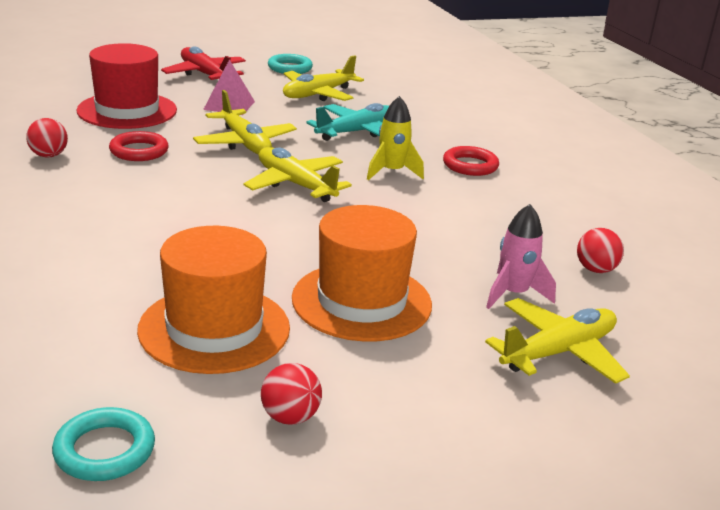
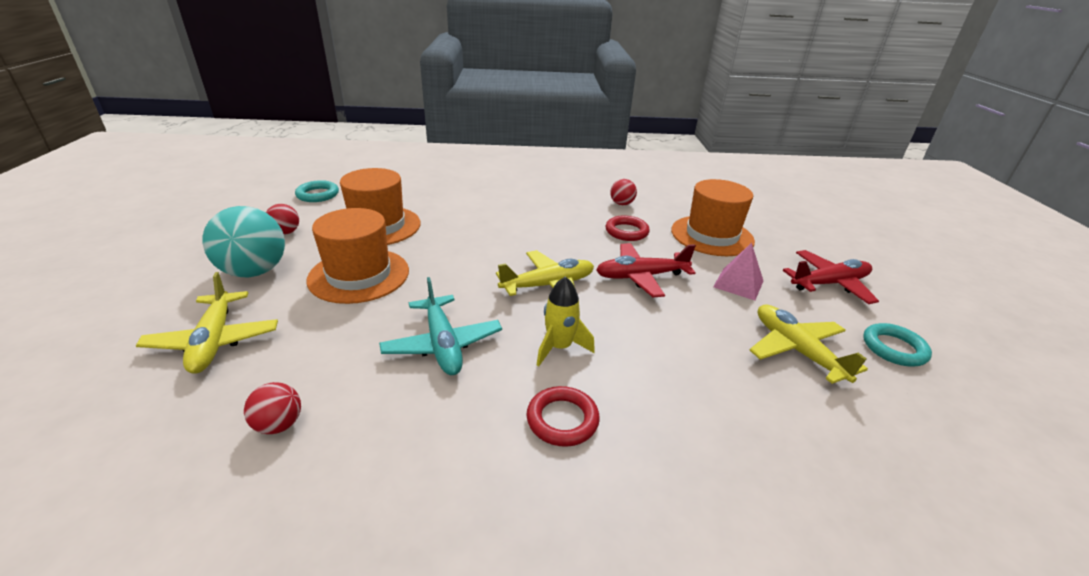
camera: 110 degrees right, 5 degrees up
(127, 110) = (712, 235): red hat -> orange hat
(245, 143) = (641, 277): yellow plane -> red plane
(357, 132) = (671, 351): turquoise plane -> turquoise plane (442, 344)
(419, 392) = (254, 271): none -> turquoise ball
(513, 294) = (299, 347): pink rocket -> none

